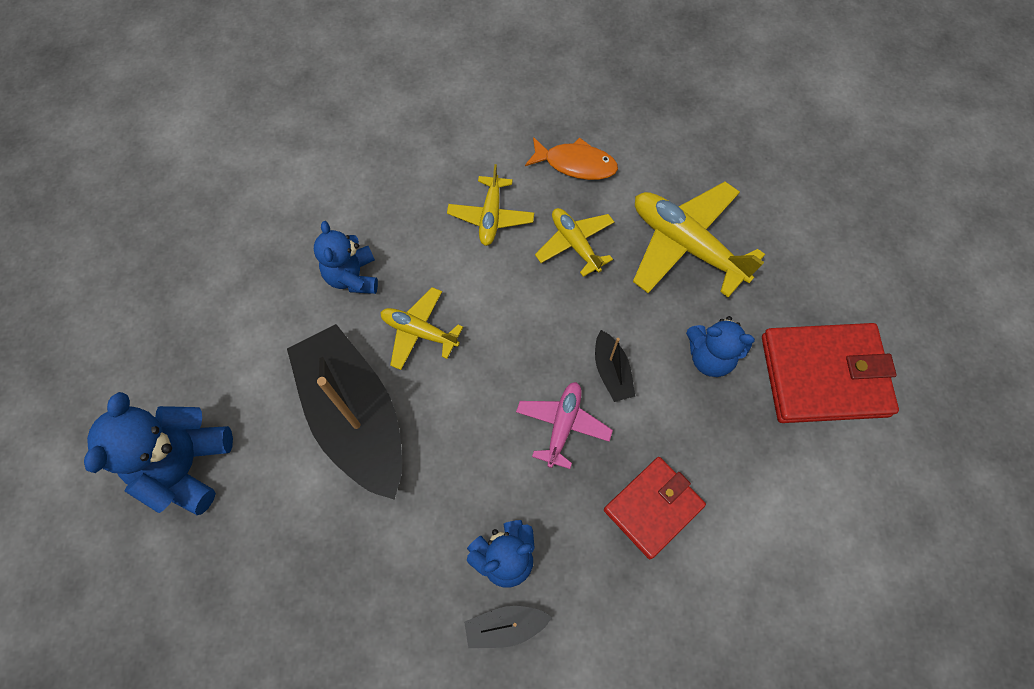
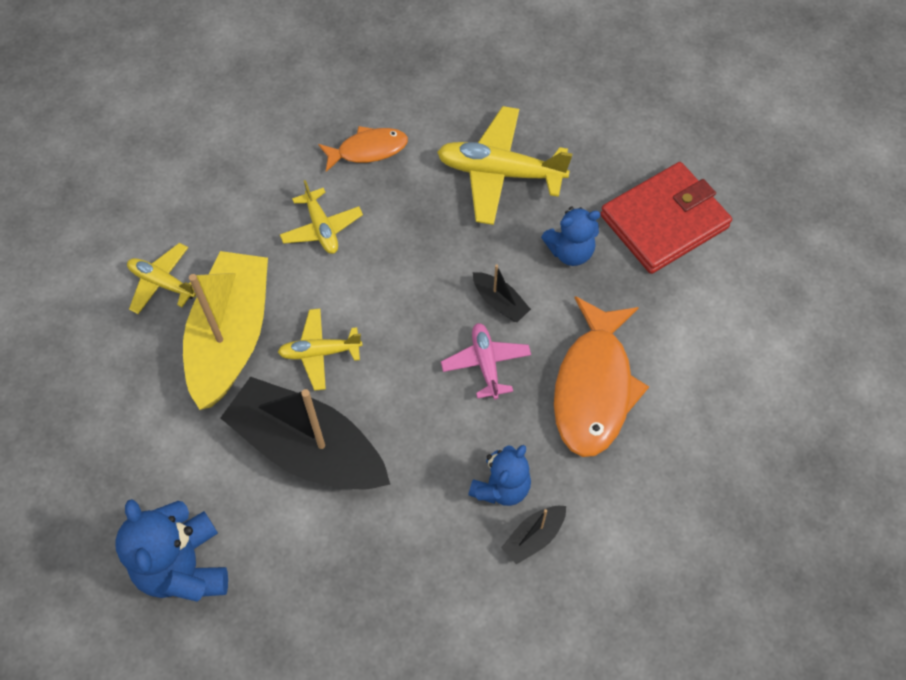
camera: 30 degrees left, 5 degrees down
(353, 276) = (231, 337): blue teddy bear -> yellow boat
(575, 244) = (408, 216): yellow plane -> yellow plane (162, 283)
(653, 508) = (594, 387): red wallet -> orange fish

